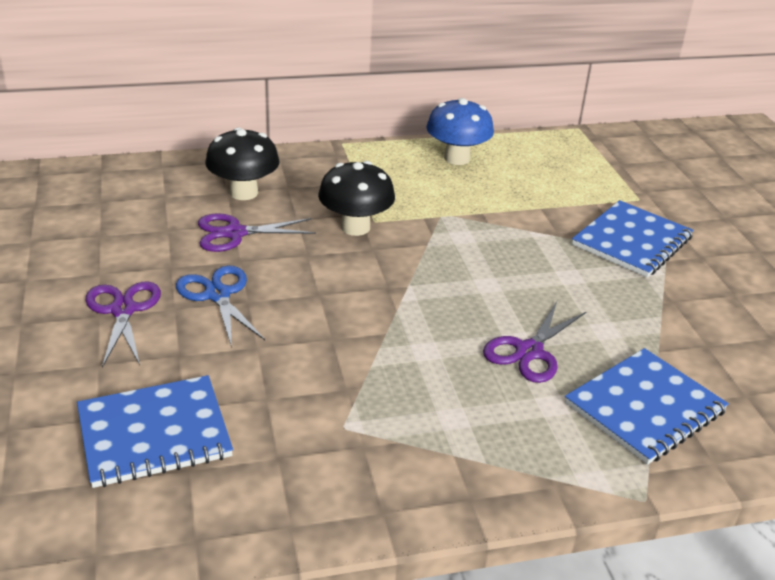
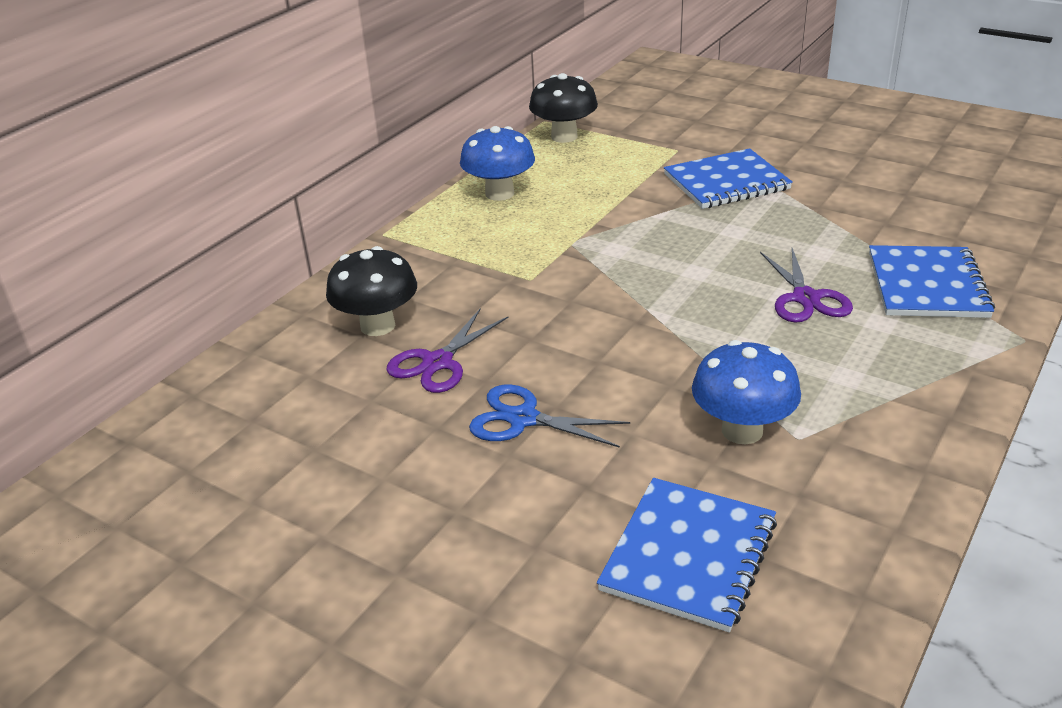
camera: 40 degrees left, 0 degrees up
(123, 310) = (469, 490): purple scissors -> none
(319, 395) = (742, 430): none -> blue mushroom
(355, 227) = (526, 293): black mushroom -> black mushroom (564, 136)
(632, 241) = (726, 182): blue notebook -> blue notebook turned 75 degrees clockwise

